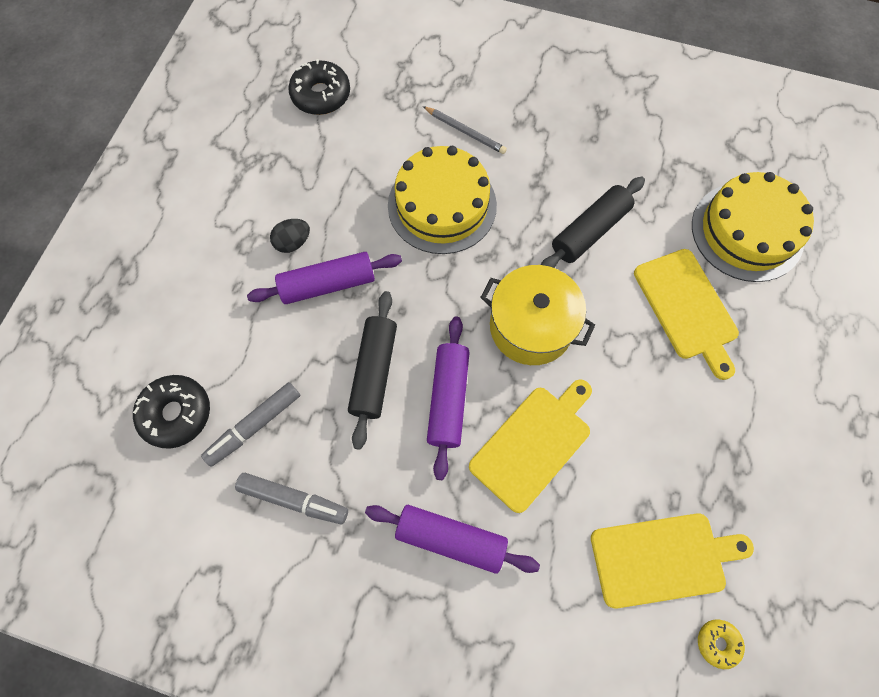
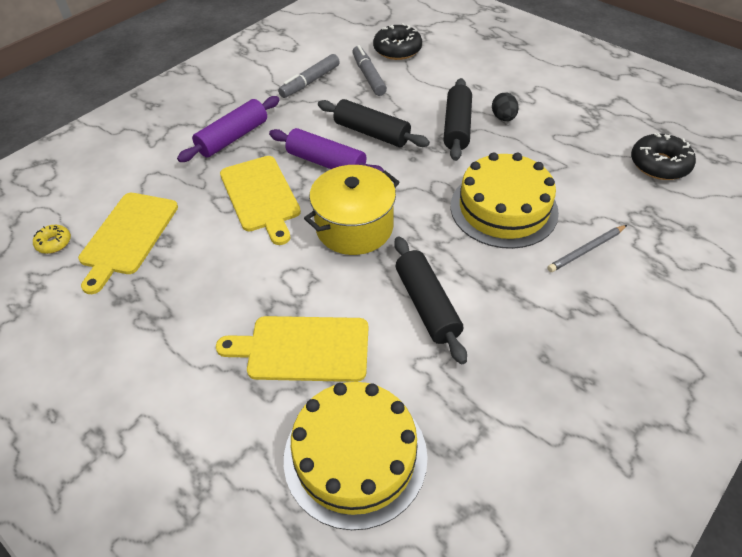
camera: 115 degrees right, 20 degrees down
(328, 284) = (457, 127): purple rolling pin -> black rolling pin

